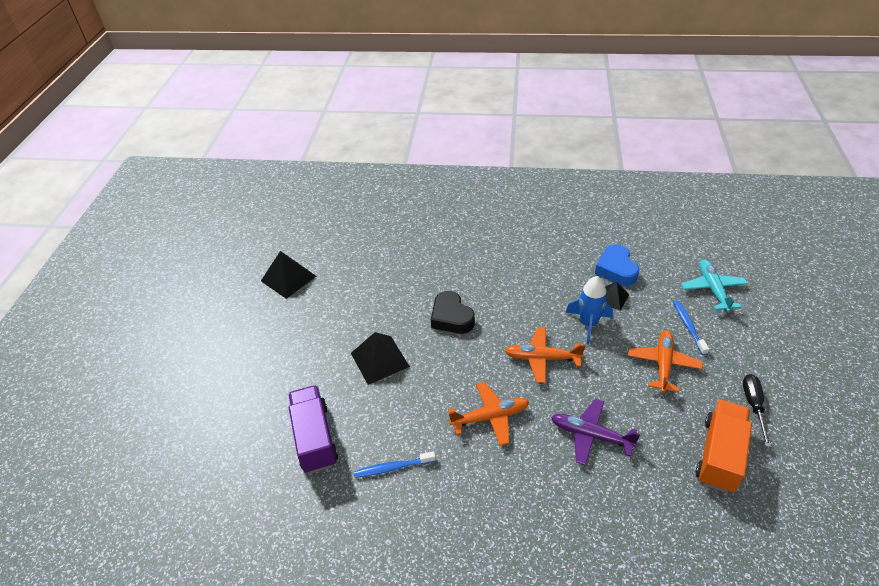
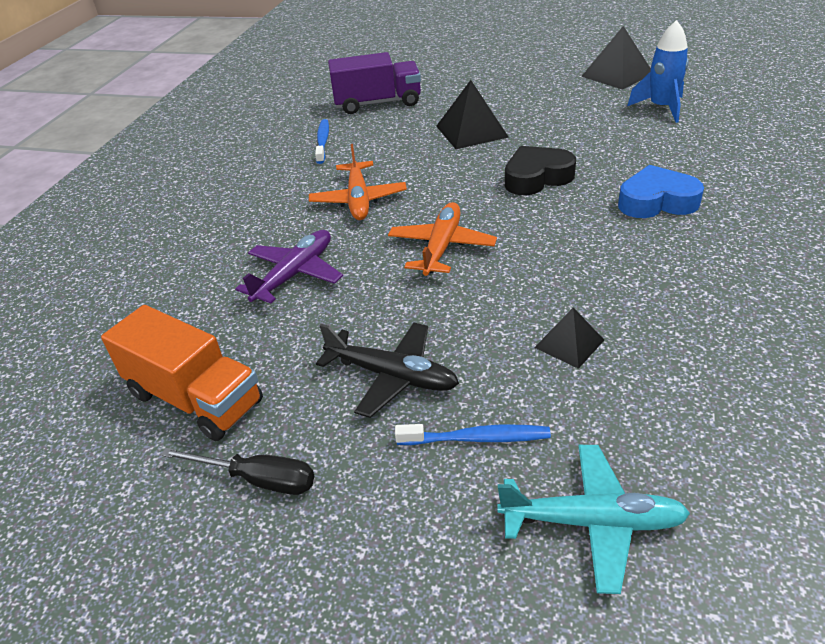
camera: 100 degrees right, 5 degrees down
(588, 324) = (505, 302): blue rocket -> blue rocket (661, 108)
(616, 269) = (656, 364): blue heart -> blue heart (656, 201)
(663, 364) = (392, 376): orange plane -> black plane

